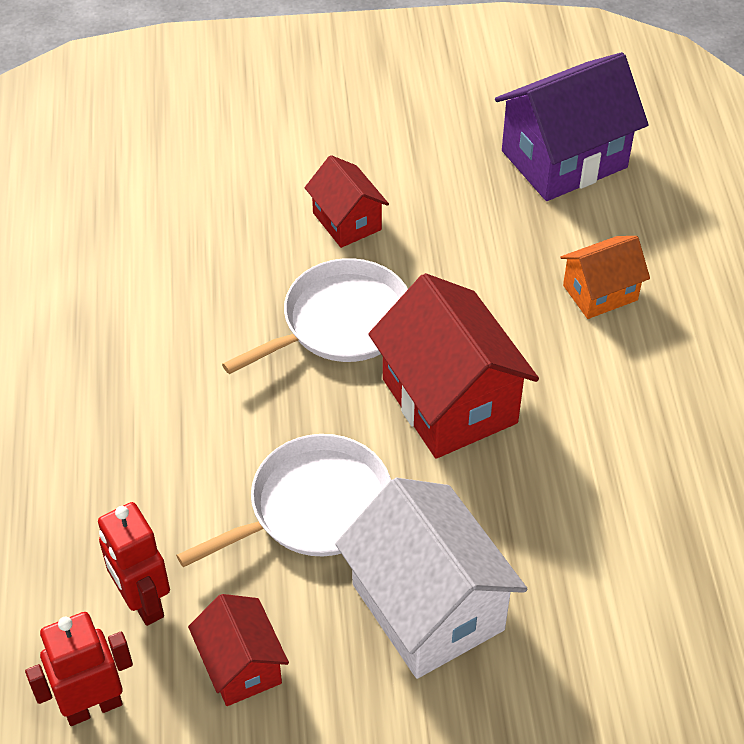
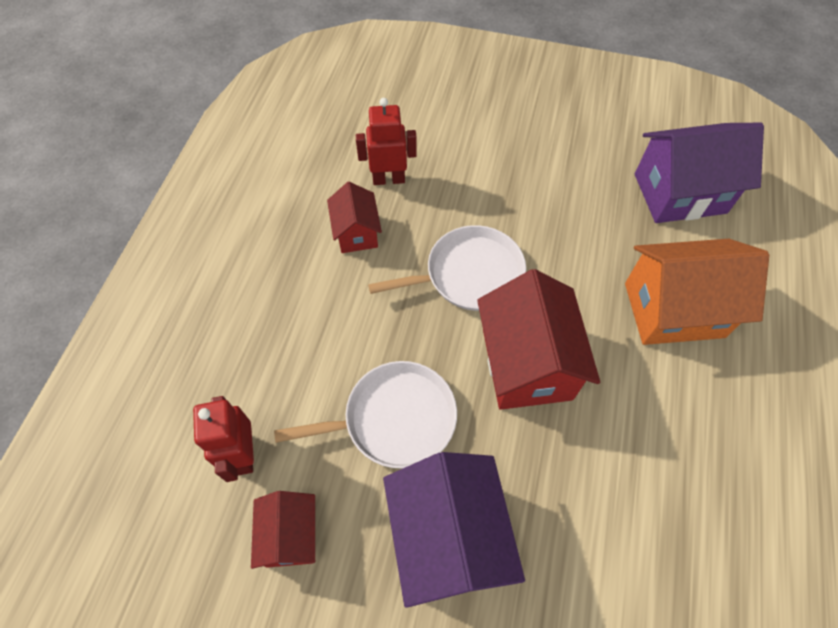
camera: 20 degrees right, 10 degrees up
(93, 706) = (174, 529): red robot -> red robot (388, 179)
(347, 221) = (502, 197): red house -> red house (356, 233)
(427, 607) = (448, 537): white house -> purple house
(600, 293) = (673, 310): orange house -> orange house, size x1.80

